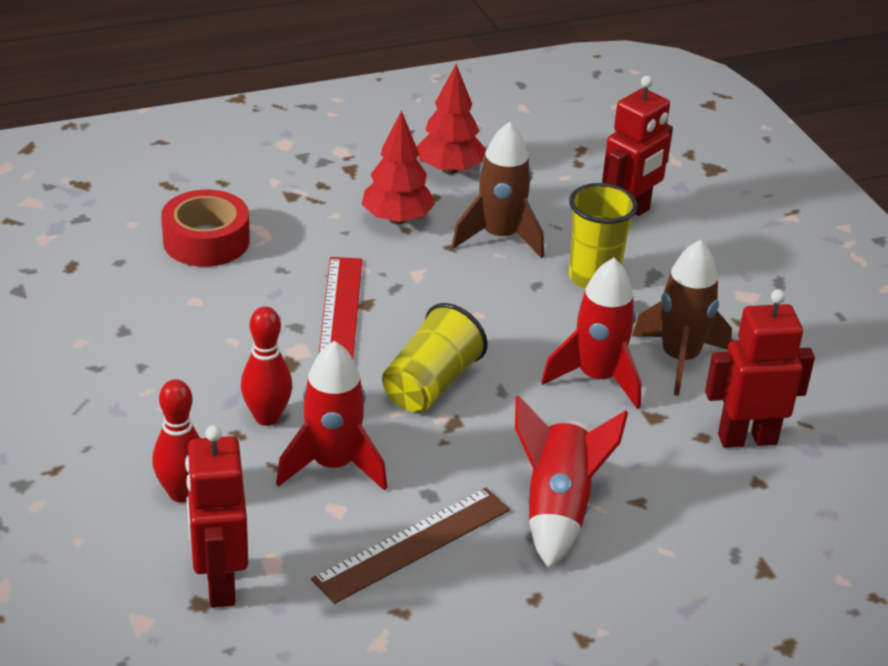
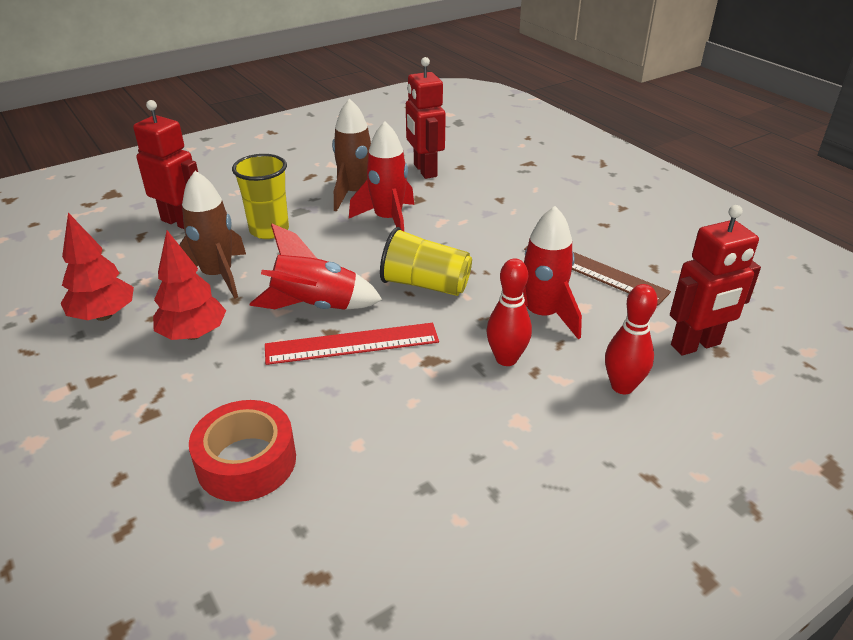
camera: 100 degrees left, 0 degrees up
(557, 509) = (525, 223): red rocket -> red rocket (315, 306)

